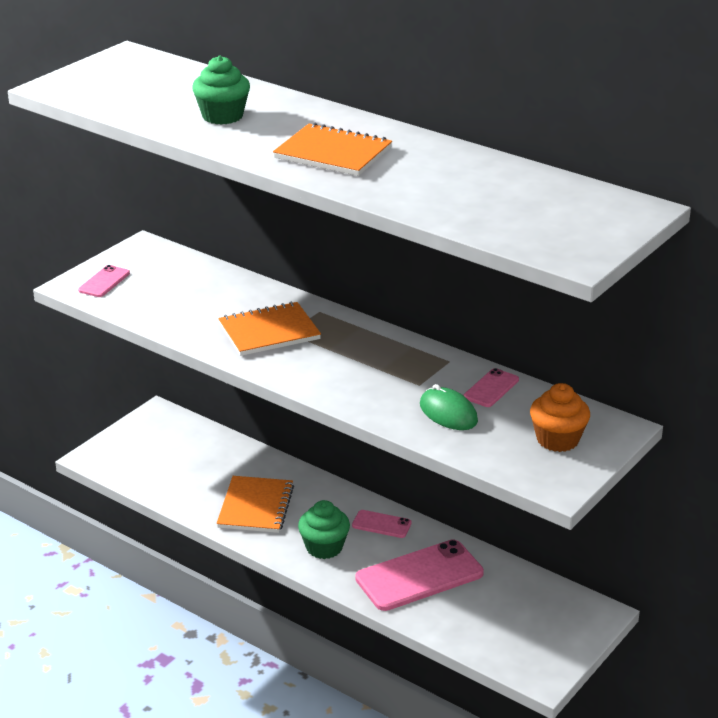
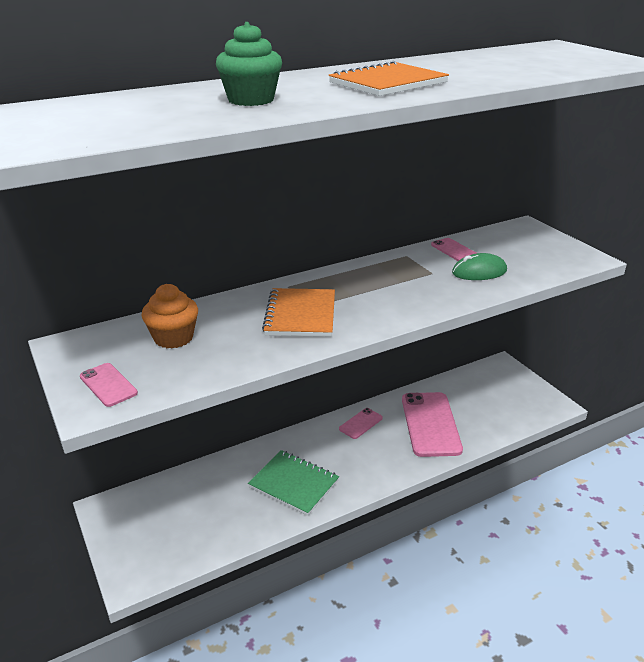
camera: 65 degrees left, 0 degrees up
(256, 507) = (294, 484): orange notebook -> green notebook
(324, 547) = (371, 461): green cupcake -> none
(557, 440) = (532, 245): orange cupcake -> orange cupcake (173, 338)

